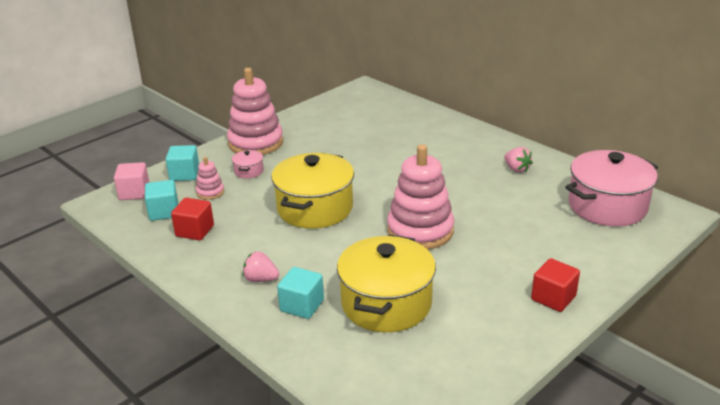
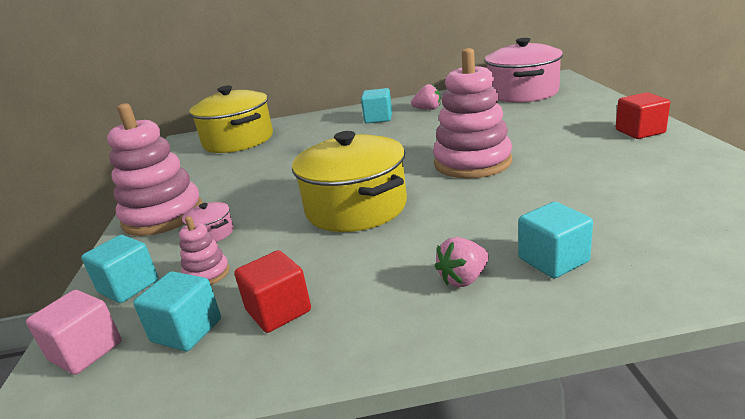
camera: 50 degrees left, 5 degrees down
(386, 303) = (591, 205): yellow pot -> yellow pot (238, 140)
(474, 153) = (378, 118): none -> turquoise cube

